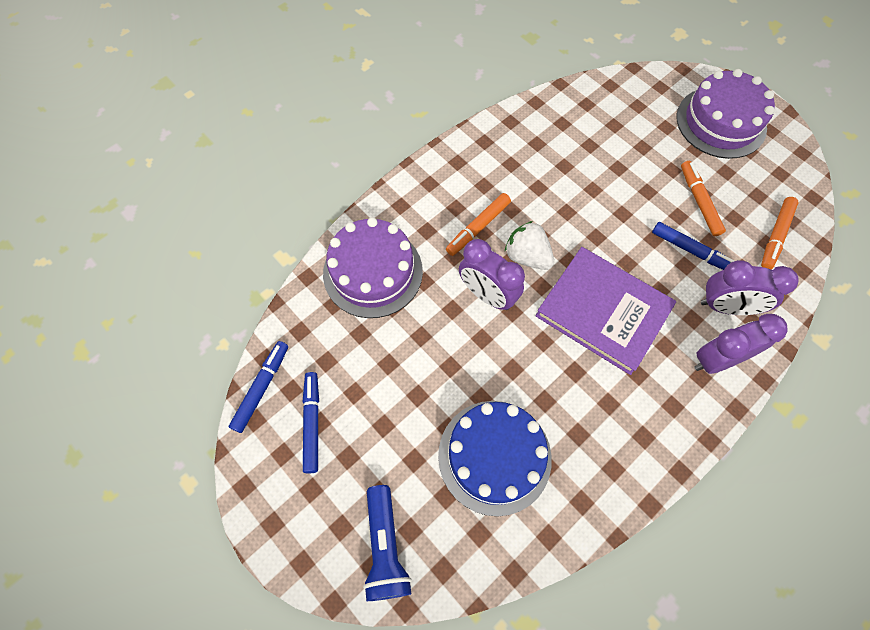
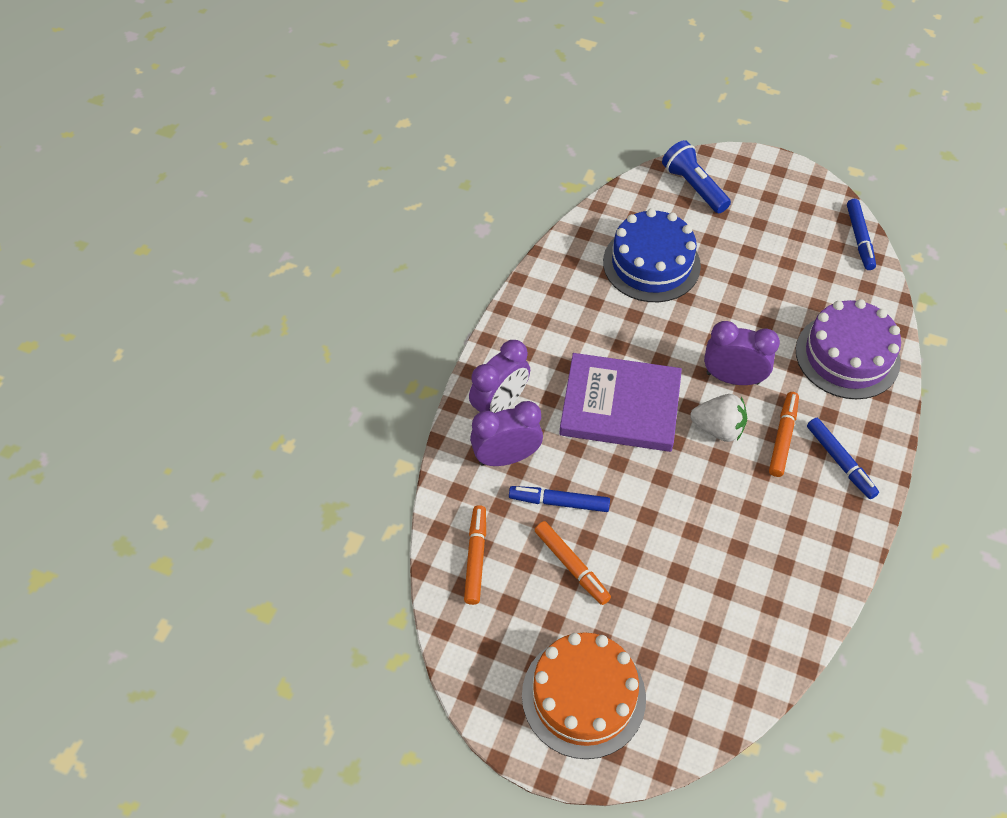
camera: 155 degrees right, 10 degrees down
(312, 423) = (802, 232): blue marker -> blue marker (840, 461)
(721, 122) = (583, 696): purple cake -> orange cake

